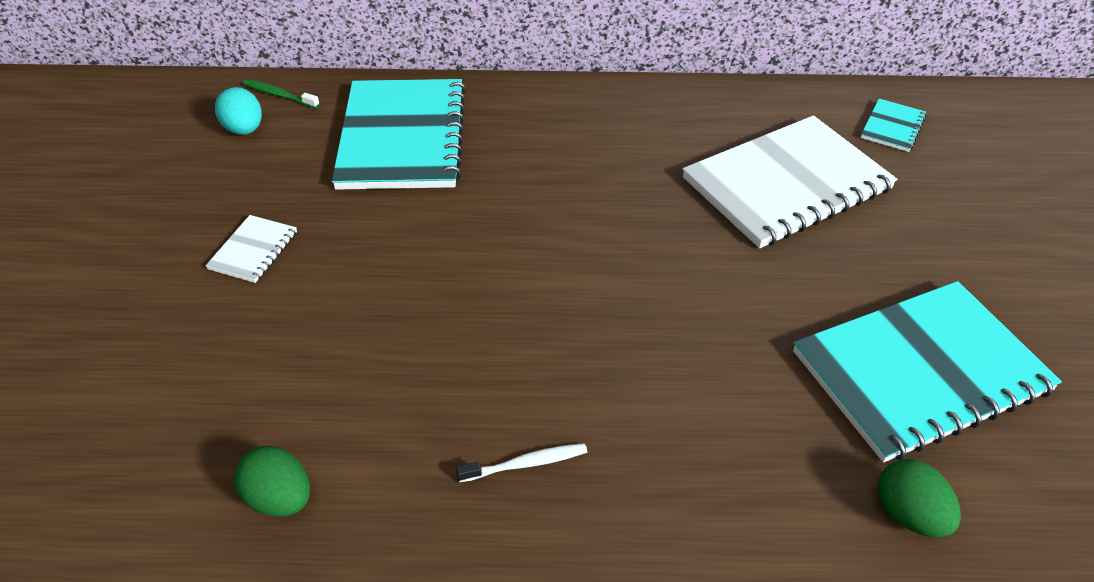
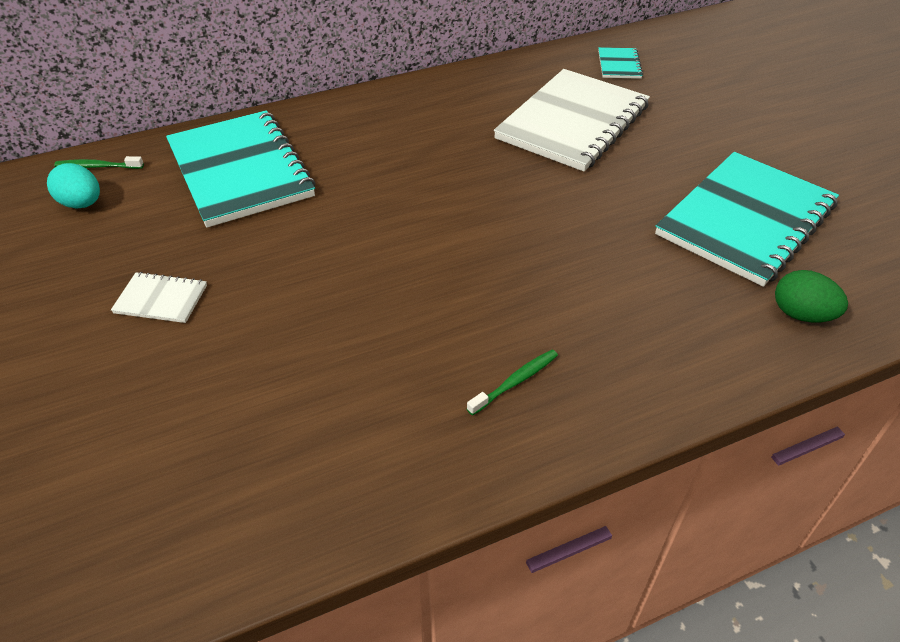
camera: 25 degrees left, 0 degrees up
(253, 250) = (161, 299): white notebook -> white notebook turned 75 degrees counterclockwise
(279, 498) = (326, 488): green egg -> none
(526, 464) = (515, 382): white toothbrush -> green toothbrush

